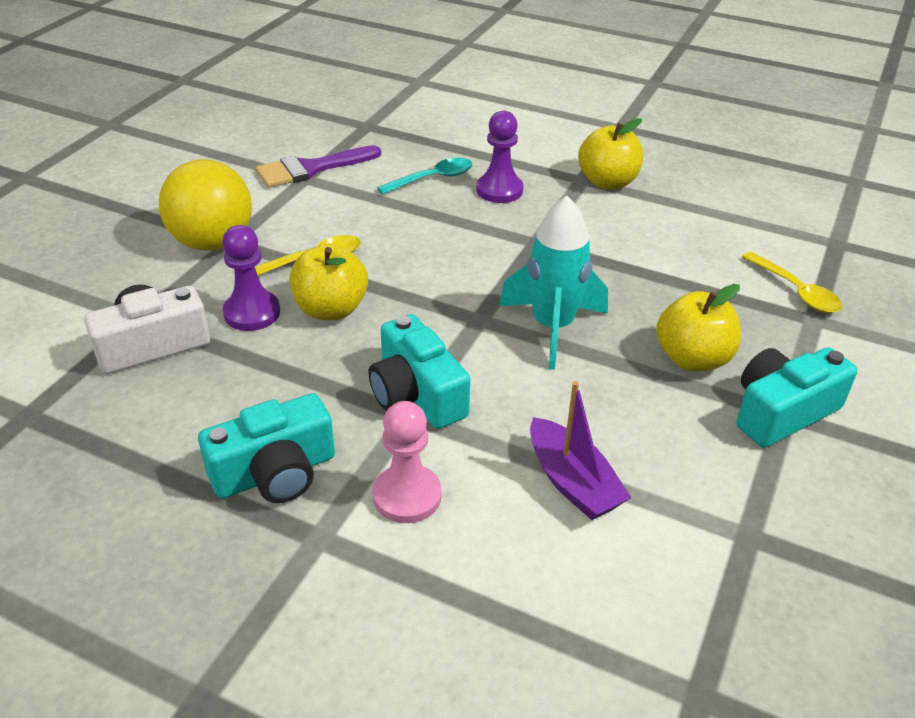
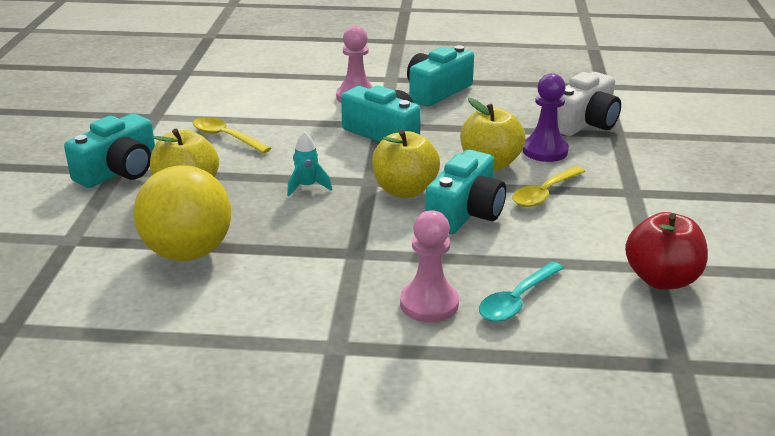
camera: 160 degrees right, 10 degrees down
(213, 242) = (645, 188): yellow ball -> yellow ball (188, 252)
(311, 169) = (662, 279): purple brush -> red apple
(409, 257) = (465, 212): none -> turquoise camera
(499, 190) = (429, 304): purple pawn -> pink pawn
(552, 327) = (307, 187): turquoise rocket -> turquoise rocket, size x0.47
(572, 482) = (262, 116): purple boat -> none
(607, 182) = (301, 349): yellow apple -> yellow apple (405, 190)
(796, 291) = (79, 261): yellow spoon -> yellow spoon (225, 137)

